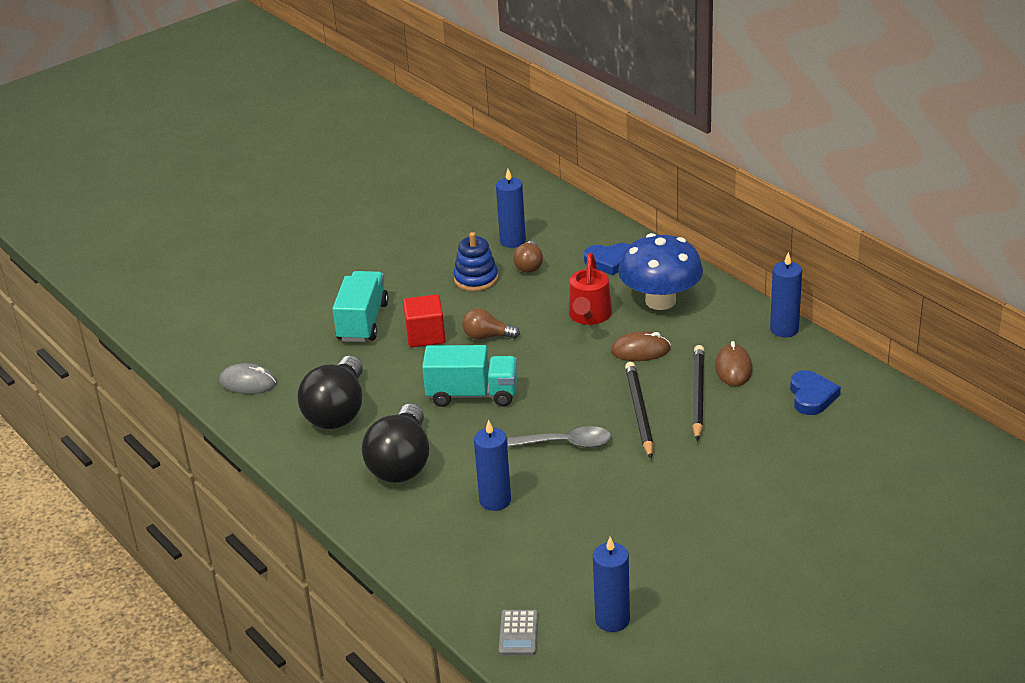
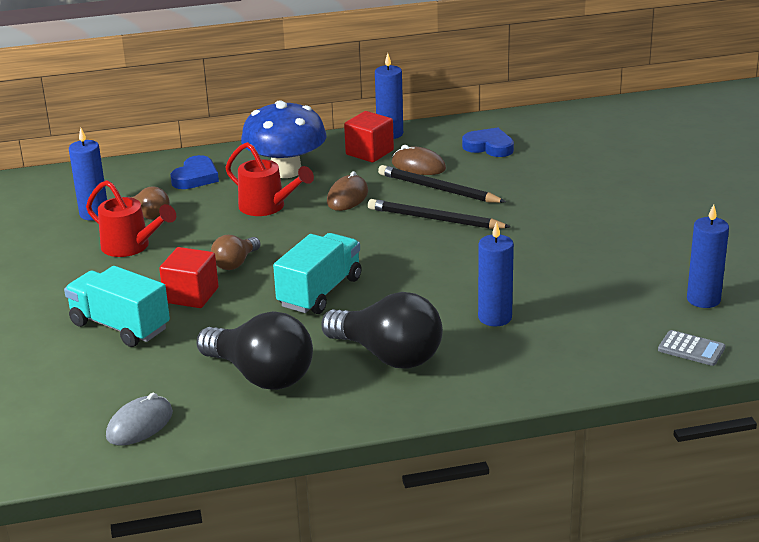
camera: 65 degrees left, 5 degrees down
(476, 279) = (131, 247): blue stacking toy -> red watering can
(567, 443) = (445, 262): grey spoon -> none
(735, 332) = (369, 152): none -> red cube

